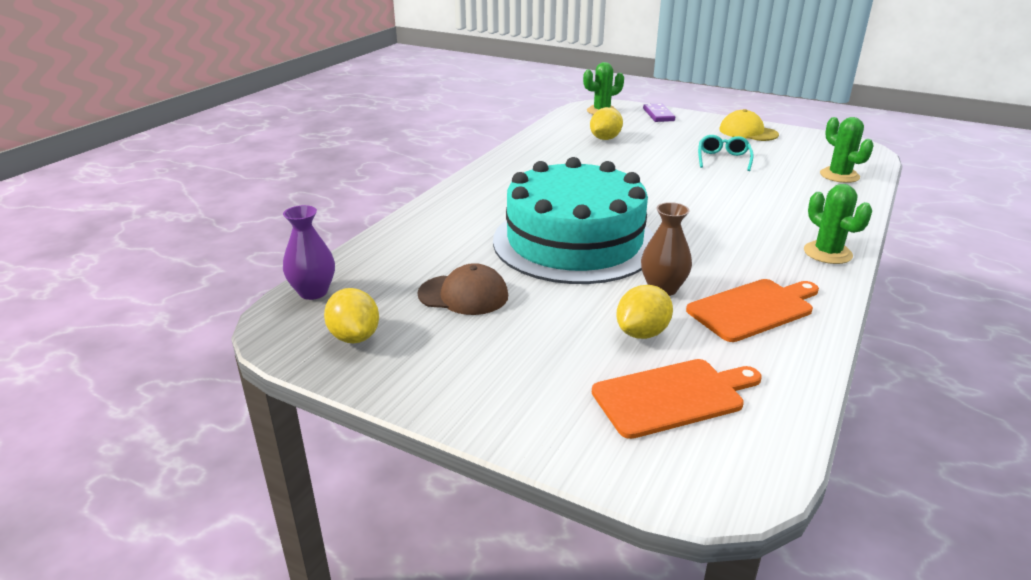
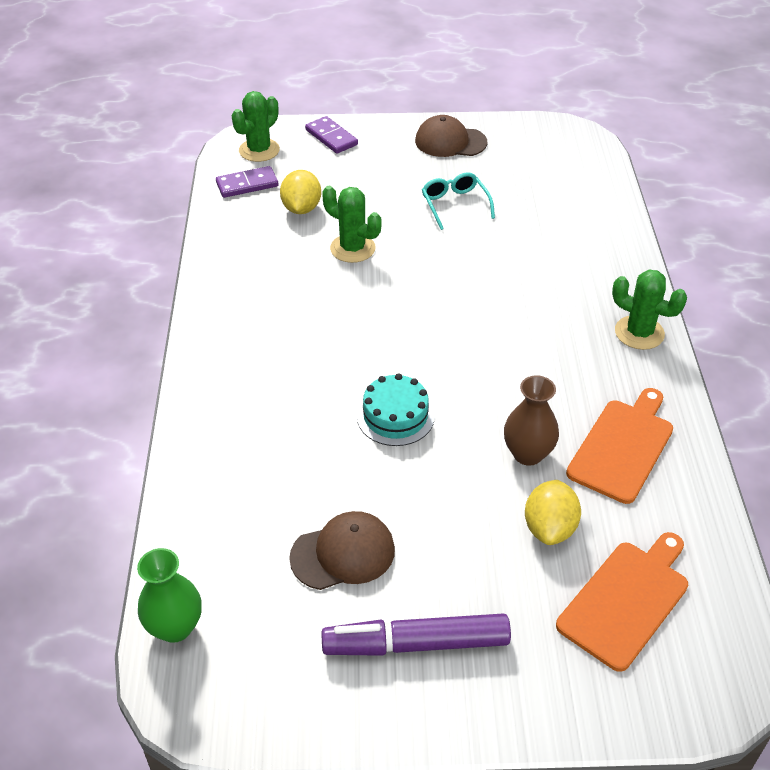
camera: 30 degrees left, 15 degrees up
(313, 292) = (175, 627): purple vase -> green vase
(354, 337) = (280, 672): yellow lemon -> none
(467, 358) = (416, 644): none -> purple marker
(574, 242) = (395, 416): turquoise cake -> turquoise cake, size x0.40
(578, 122) = (247, 184): none -> purple domino
(748, 132) = (450, 142): yellow cap -> brown cap
(839, 175) = (583, 195): green cactus -> green cactus (352, 248)

